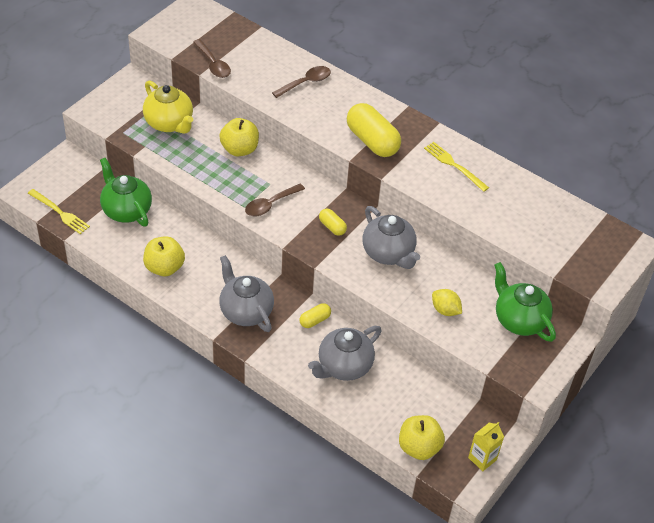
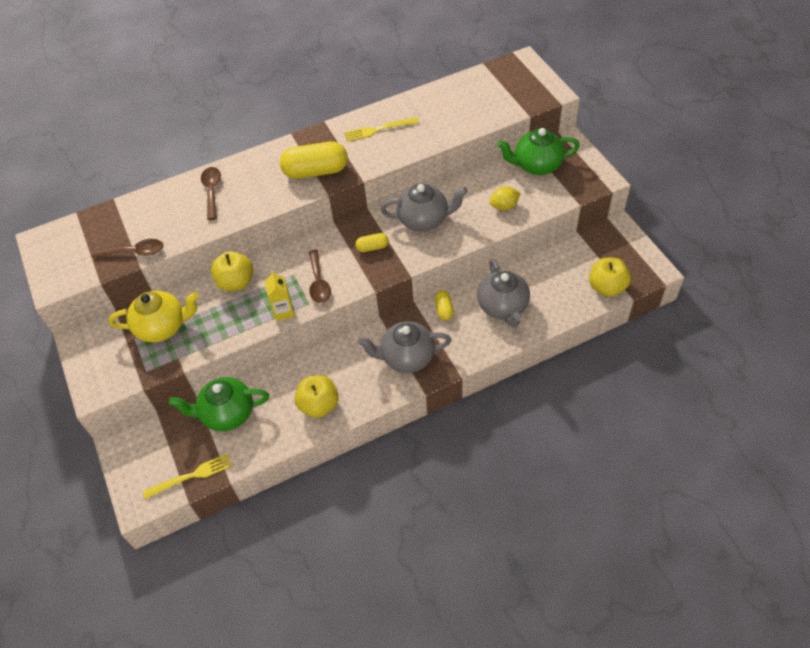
camera: 55 degrees left, 5 degrees up
(482, 459) = (633, 251): yellow carton -> yellow carton (283, 311)

